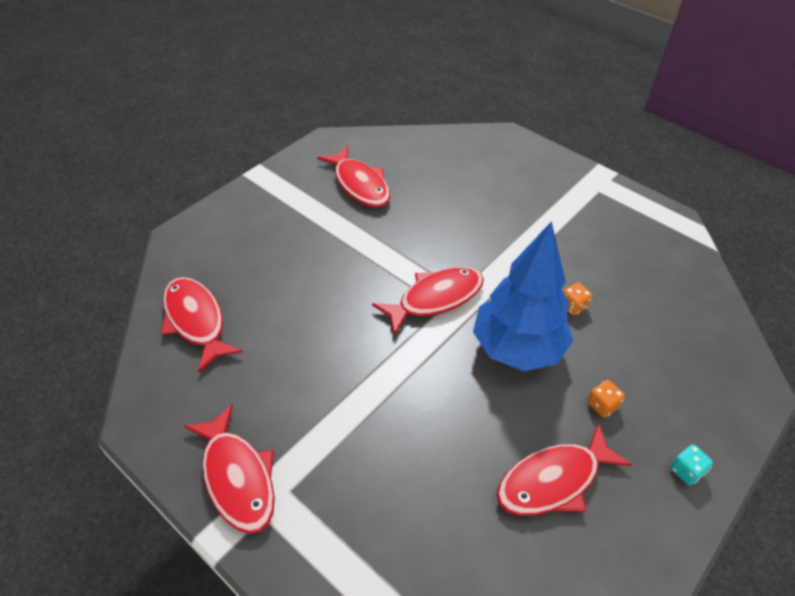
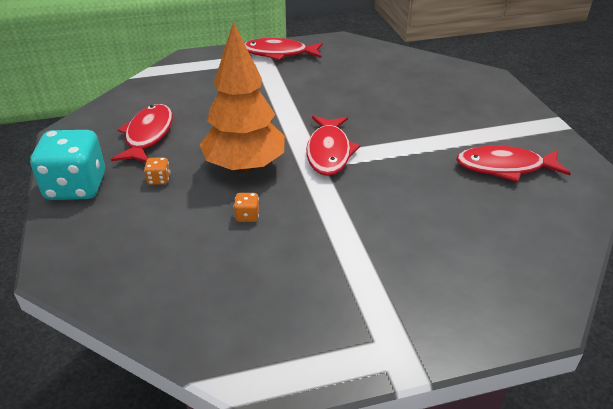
camera: 125 degrees right, 10 degrees down
(196, 321) = (399, 65): red fish -> none
(517, 348) = (245, 167): blue tree -> orange tree
(686, 471) = (76, 187): turquoise dice -> turquoise dice, size x2.49

